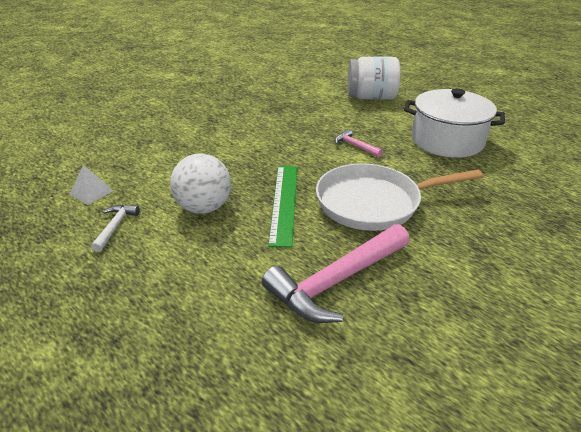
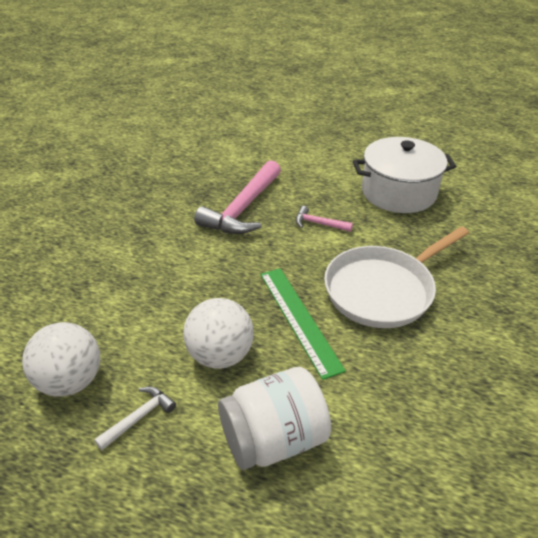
camera: 25 degrees left, 5 degrees up
(91, 192) = (71, 381): white pyramid -> white ball
(115, 227) = (139, 417): white hammer -> white hammer turned 60 degrees clockwise
(337, 281) = (412, 394): pink hammer -> pink hammer (243, 208)
(371, 97) = (291, 154): white jar -> white jar (274, 439)

